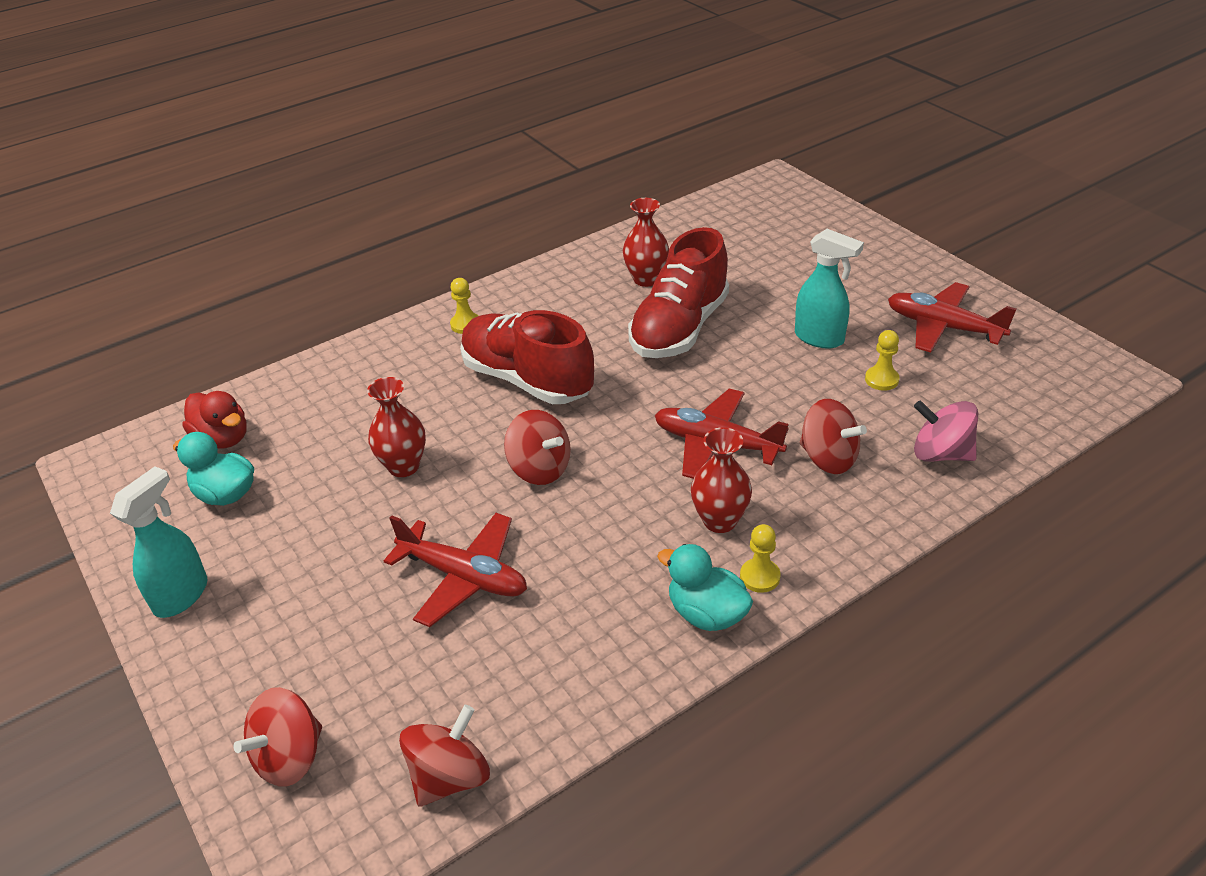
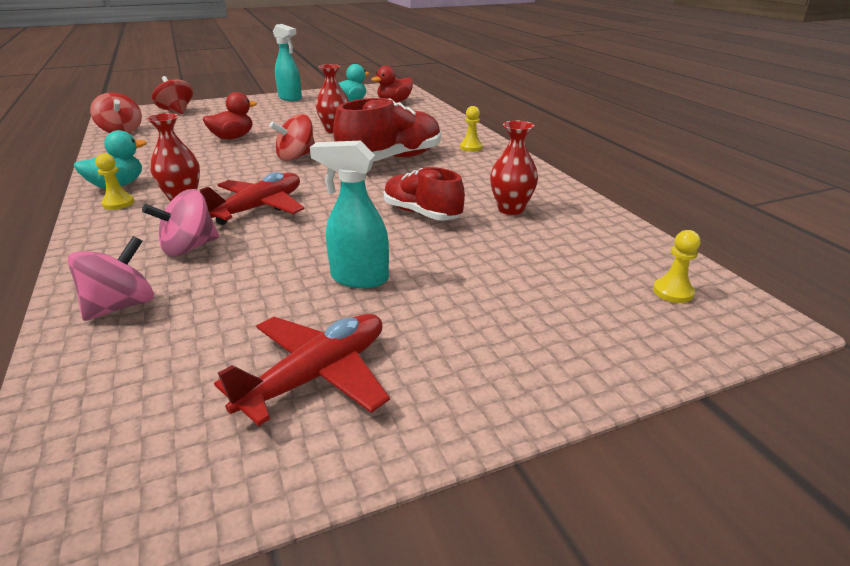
camera: 100 degrees right, 10 degrees down
(463, 577) = (232, 138): red plane -> red duck
(679, 328) = (422, 213): red shoe -> red shoe, size x0.65
(820, 338) = (358, 278): turquoise spray bottle -> turquoise spray bottle turned 60 degrees clockwise
(828, 458) = (189, 248): red spinning top -> pink spinning top
(881, 379) = (260, 300): yellow pawn -> yellow pawn (672, 292)

